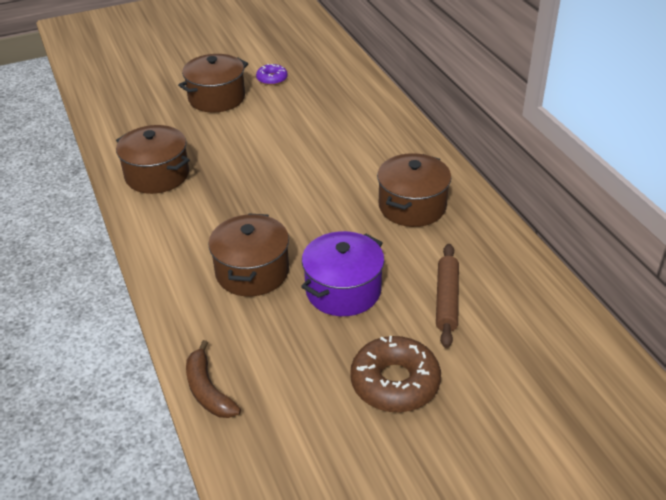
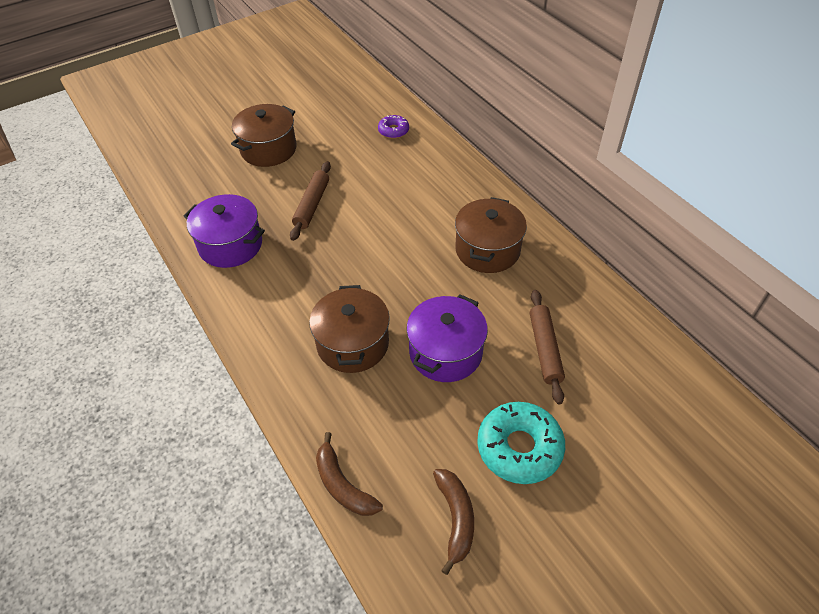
camera: 10 degrees left, 10 degrees up
(157, 175) = (230, 245): brown pot -> purple pot
(245, 149) = (312, 205): none -> brown rolling pin
(272, 79) = (318, 122): purple donut -> purple donut (393, 131)
(312, 435) = (455, 519): none -> brown banana
(395, 382) = (519, 448): brown donut -> turquoise donut

